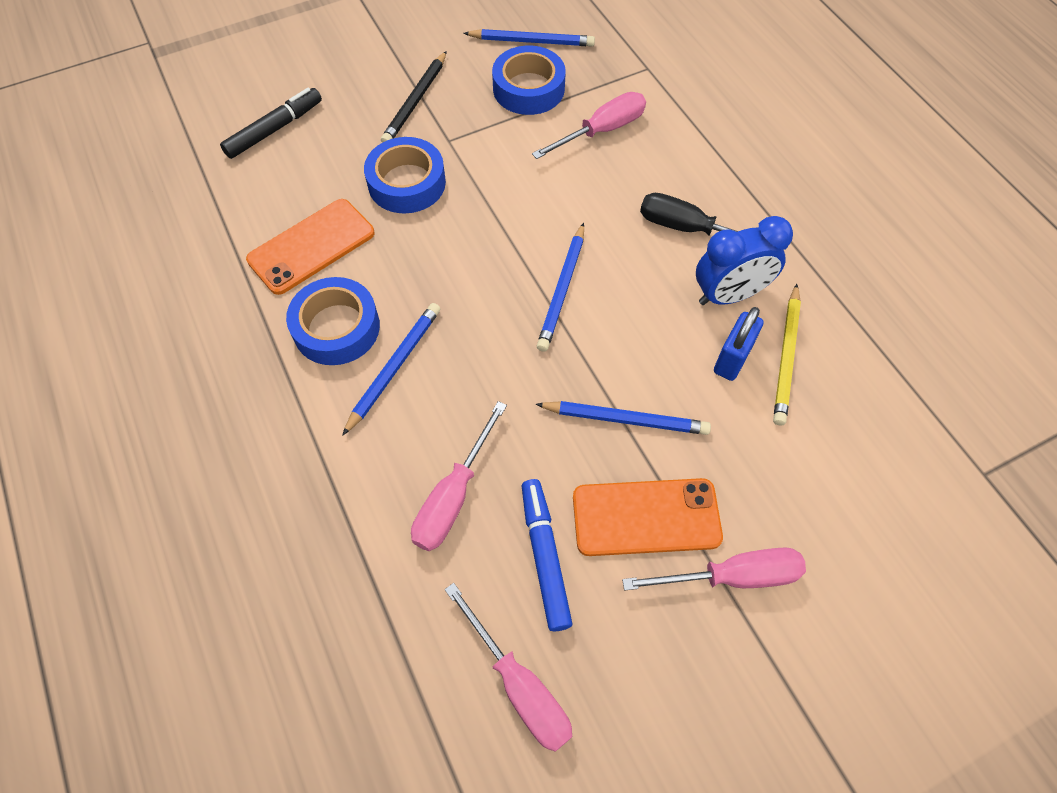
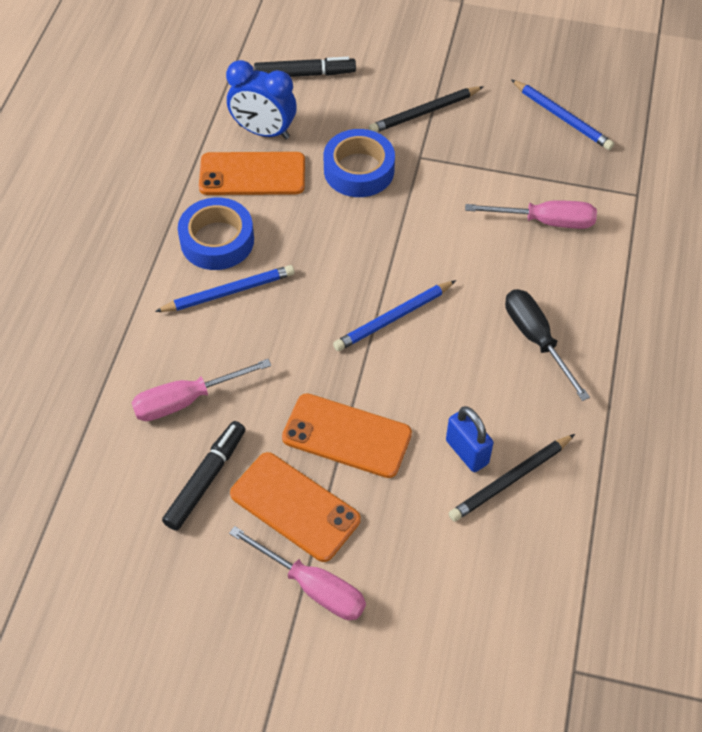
camera: 40 degrees right, 5 degrees down
(519, 685) = (116, 539): pink screwdriver -> none
(528, 89) = (521, 154): blue tape -> none
(544, 557) = (205, 480): blue marker -> black marker
(626, 419) = (347, 436): blue pencil -> orange phone
(729, 295) = (514, 406): blue clock -> blue clock (264, 131)
(732, 359) = (467, 452): blue padlock -> blue padlock turned 75 degrees clockwise
(786, 357) = (510, 480): yellow pencil -> black pencil

